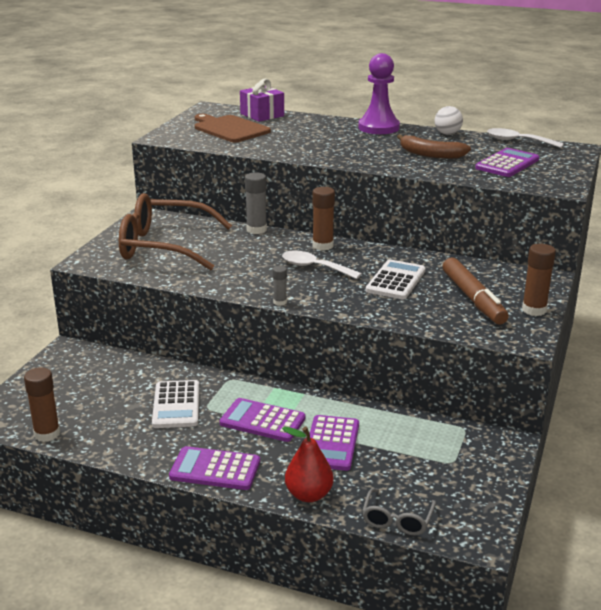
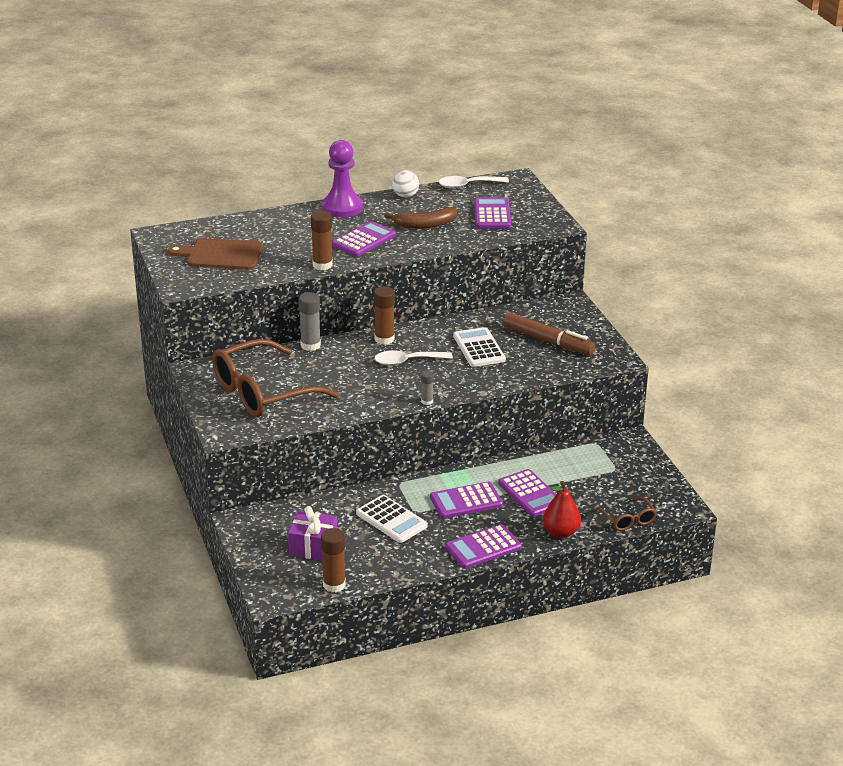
camera: 40 degrees left, 5 degrees up
(262, 115) = (220, 227): purple gift -> purple gift (313, 547)
(357, 150) = (364, 240): none -> purple calculator
(397, 519) = (628, 519): grey glasses -> brown glasses
(534, 310) = (595, 333): brown glue stick -> brown glue stick (322, 265)

